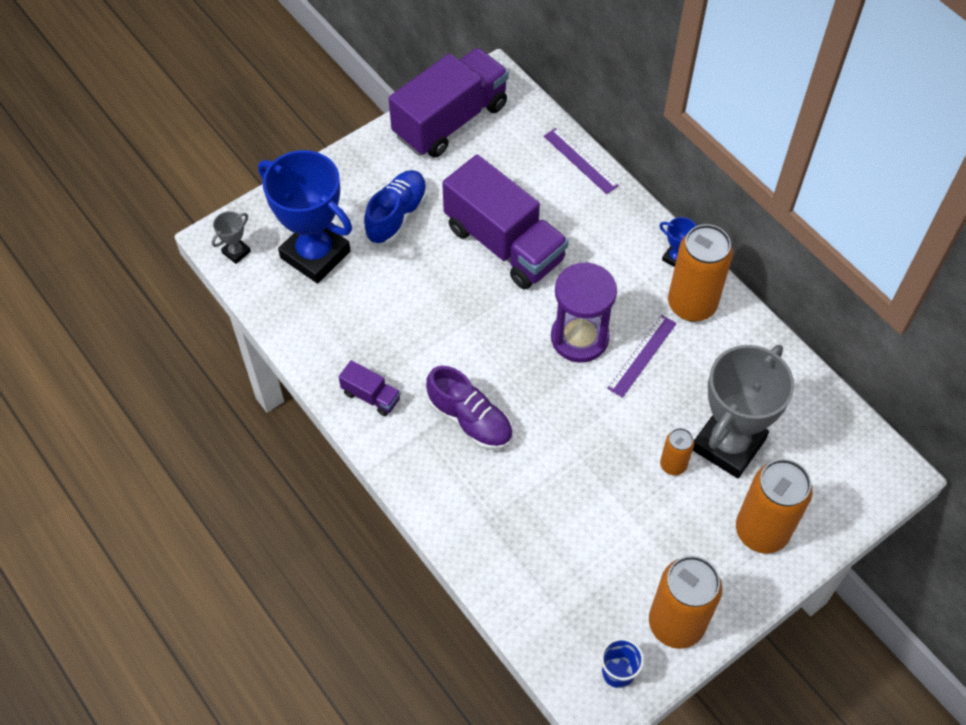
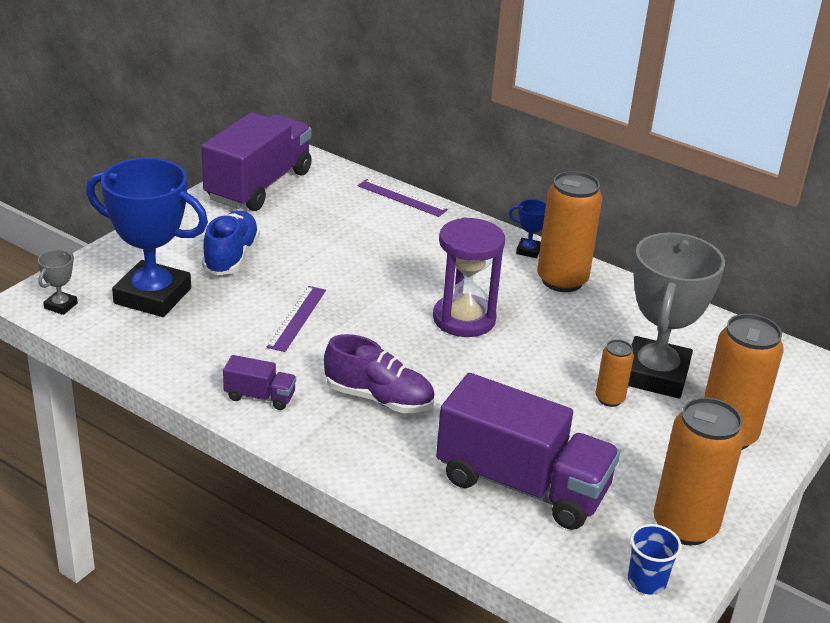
camera: 20 degrees left, 25 degrees down
(504, 244) = (353, 262): purple truck -> purple truck (522, 485)
(642, 355) = (534, 323): purple ruler -> purple ruler (297, 318)

